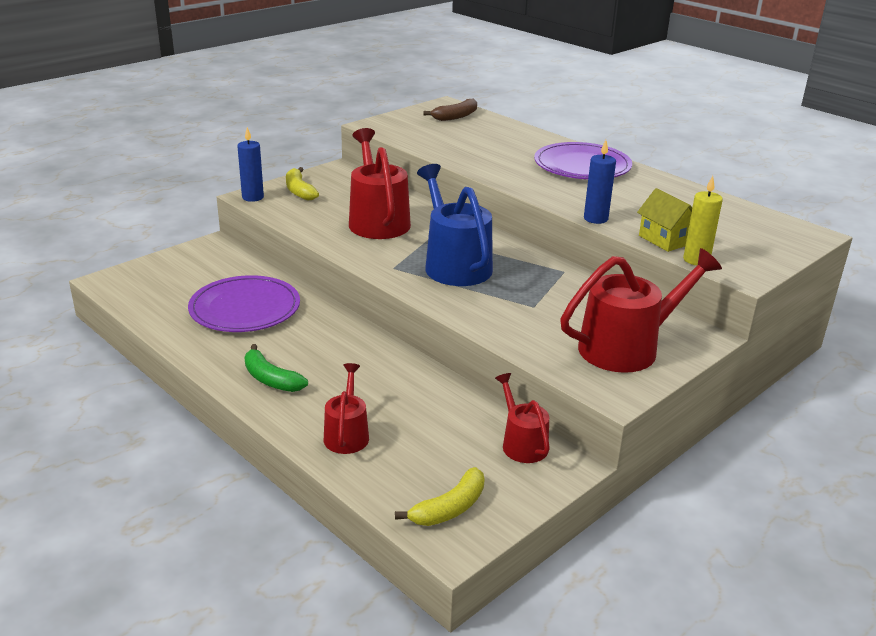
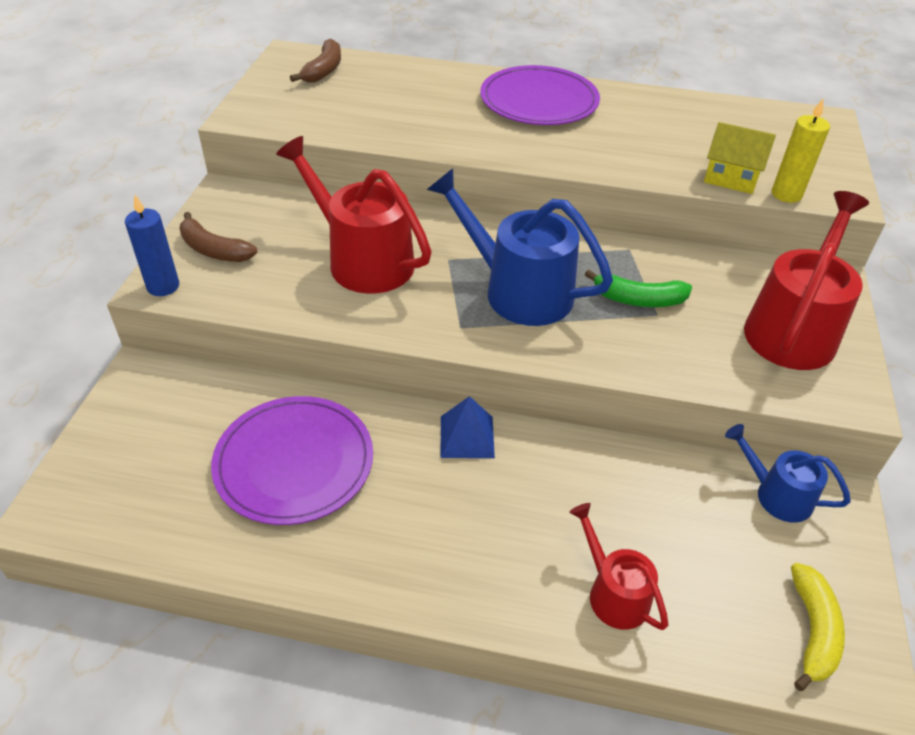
camera: 35 degrees left, 15 degrees up
(270, 379) = (445, 560): green banana -> green banana (638, 299)
(299, 191) = (214, 250): yellow banana -> brown banana
(354, 336) = (467, 437): none -> blue pyramid
(522, 443) = (777, 495): red watering can -> blue watering can
(595, 219) = (640, 175): blue candle -> none

